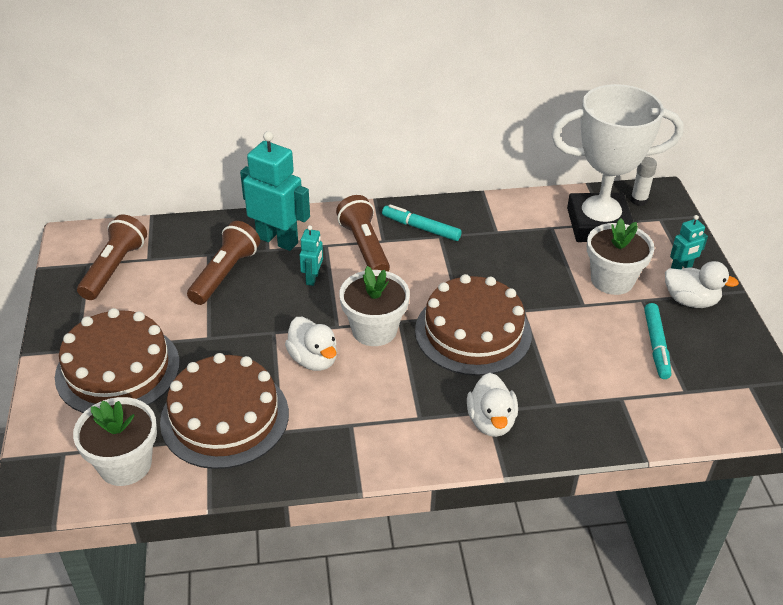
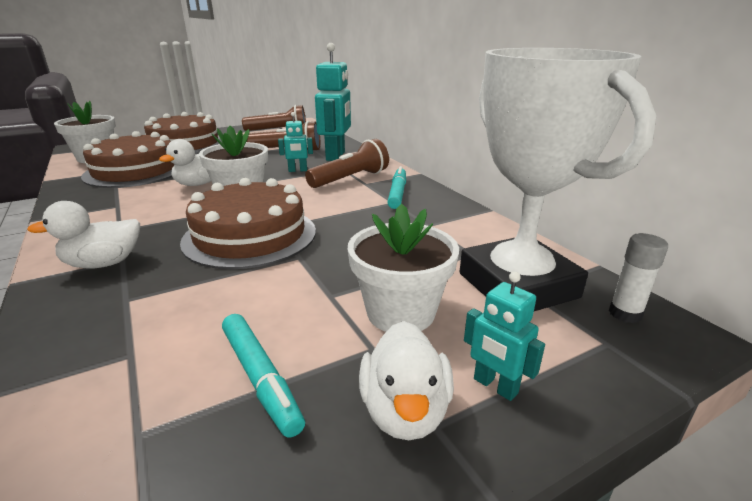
camera: 70 degrees right, 15 degrees down
(656, 345) = (260, 378): turquoise marker -> turquoise marker turned 105 degrees counterclockwise

